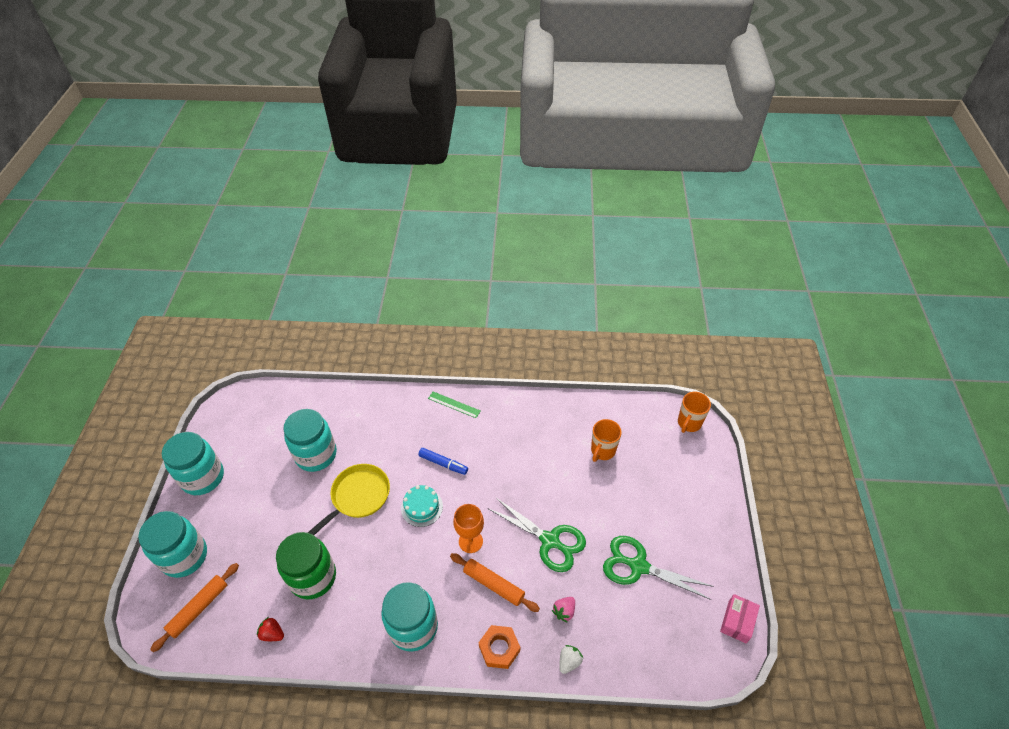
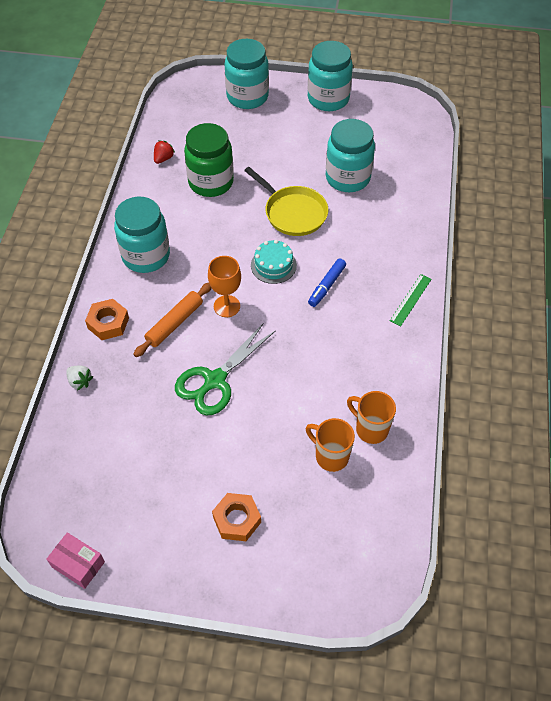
camera: 95 degrees right, 5 degrees up
(199, 608) = (197, 111): orange rolling pin -> none
(564, 611) = (132, 384): pink strawberry -> none
(638, 566) = (167, 468): green scissors -> none
(668, 508) = (237, 520): none -> orange nut
(689, 423) = (369, 581): orange mug -> orange mug (370, 429)

